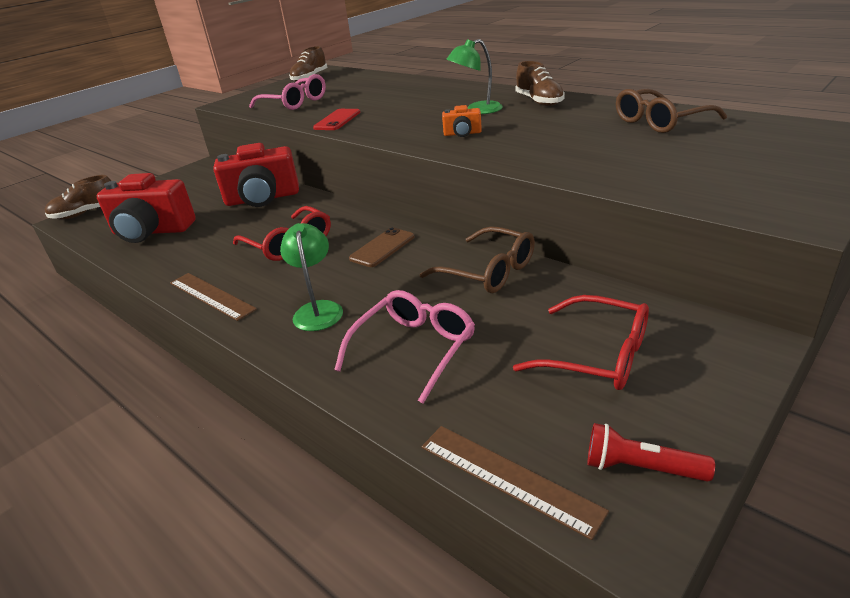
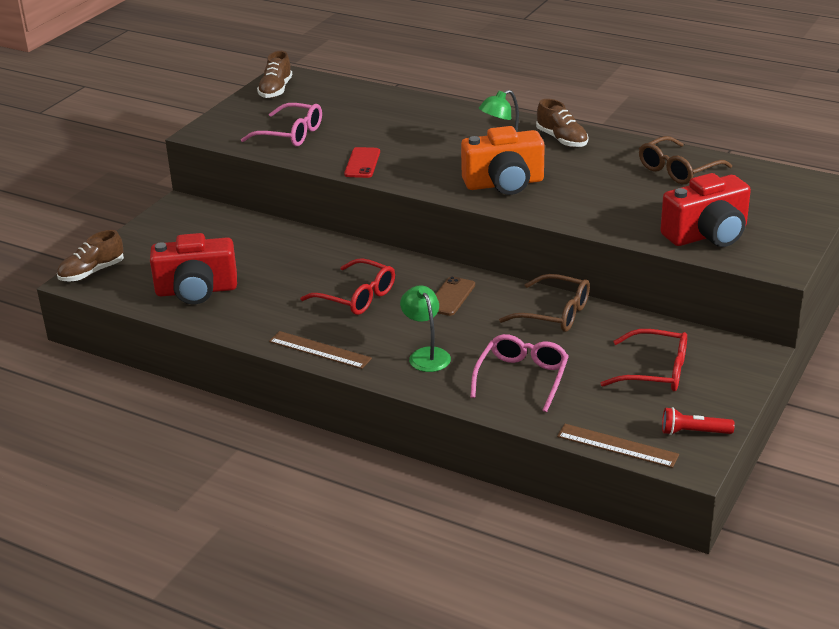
camera: 15 degrees left, 0 degrees up
(262, 198) = (290, 247): red camera -> red camera (707, 235)
(462, 134) = (504, 184): orange camera -> orange camera, size x2.24

